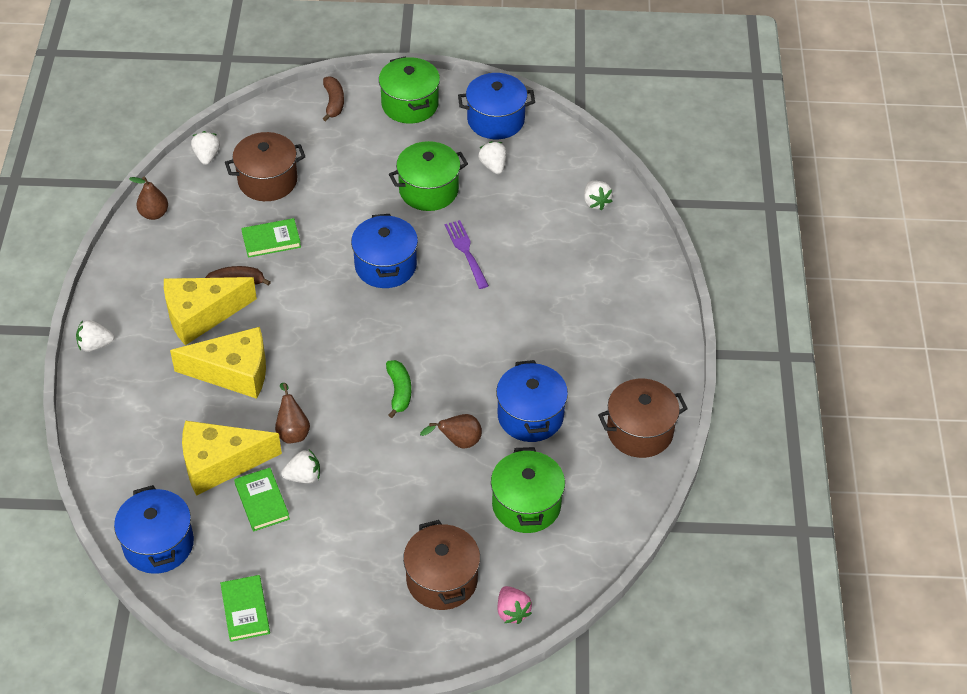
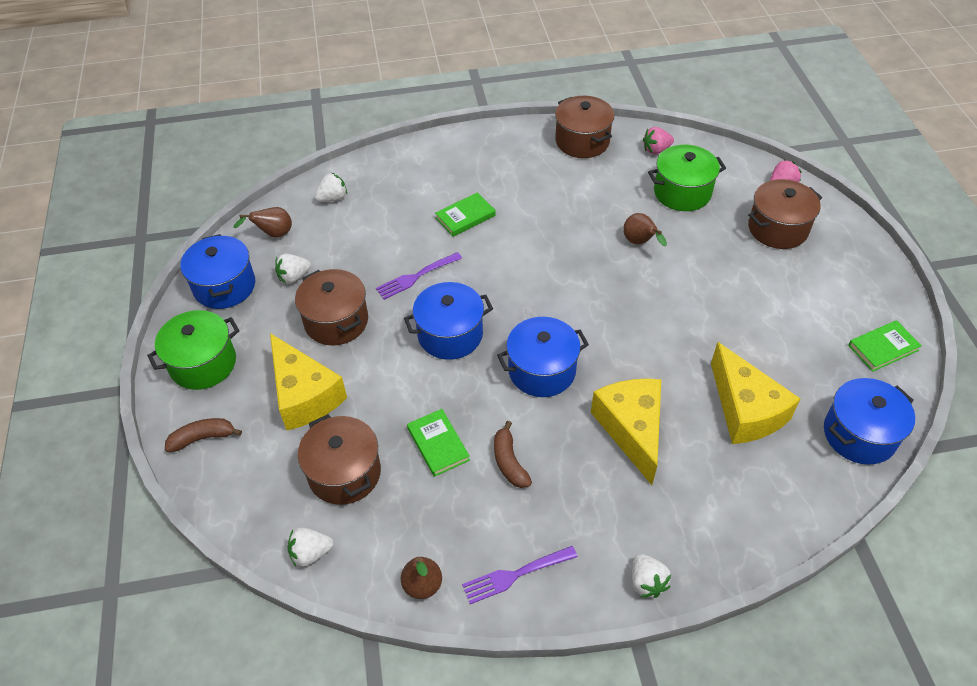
camera: 100 degrees left, 0 degrees up
(137, 267) = (515, 575): none -> purple fork
(201, 315) = (566, 483): yellow cheese -> yellow cheese (304, 395)
(262, 501) = (769, 365): green book -> green book (465, 217)
(292, 431) = (681, 361): brown pear -> brown pear (273, 234)
(303, 476) = (727, 340): white strawberry -> none
(399, 392) = (603, 292): green banana -> none
(428, 190) = (336, 321): green pot -> brown pot
(530, 416) = (593, 203): blue pot -> blue pot (542, 370)
(607, 501) = (656, 150): none -> pink strawberry

